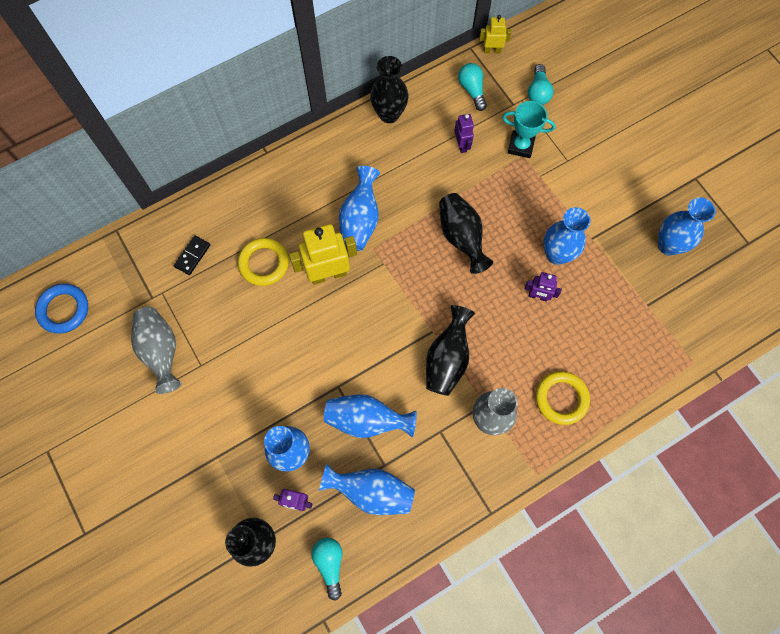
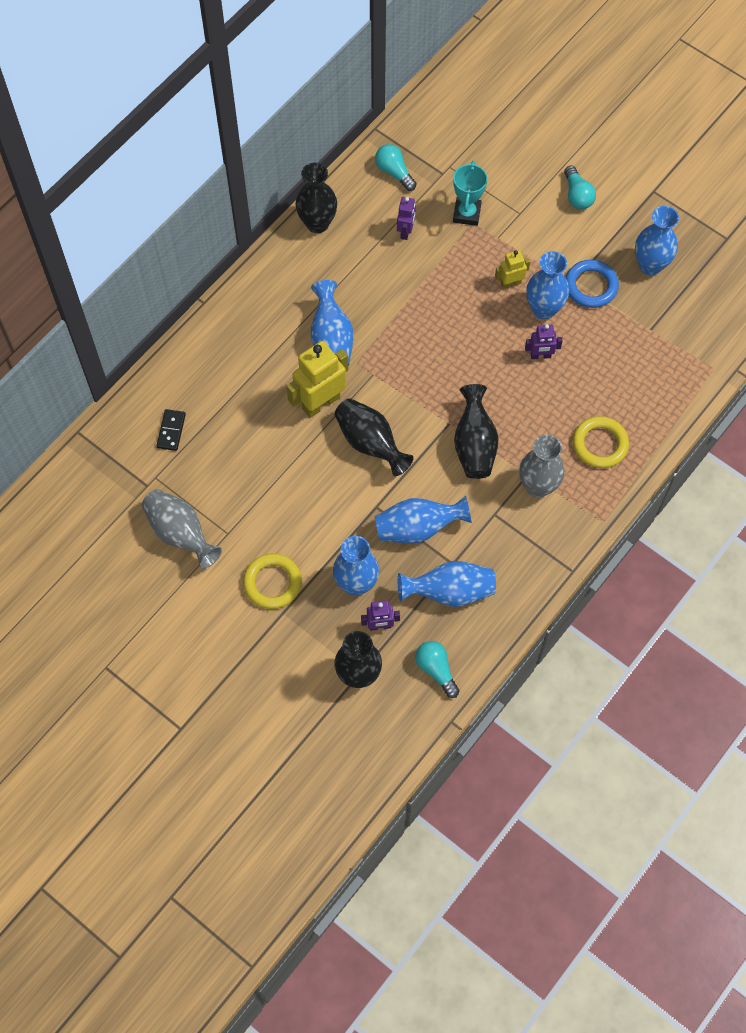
camera: 20 degrees left, 5 degrees down
(64, 310) = (58, 528): blue ring -> blue ring (591, 286)
(264, 263) = (249, 414): yellow ring -> yellow ring (272, 583)
(461, 237) = (442, 323): black vase -> black vase (370, 443)
(462, 145) = (406, 231): purple robot -> purple robot turned 45 degrees clockwise
(492, 50) = (399, 124): yellow robot -> yellow robot (510, 283)
(520, 146) = (466, 213): turquoise trophy -> turquoise trophy turned 75 degrees counterclockwise
(538, 92) = (463, 153): turquoise light bulb -> turquoise light bulb (577, 195)

